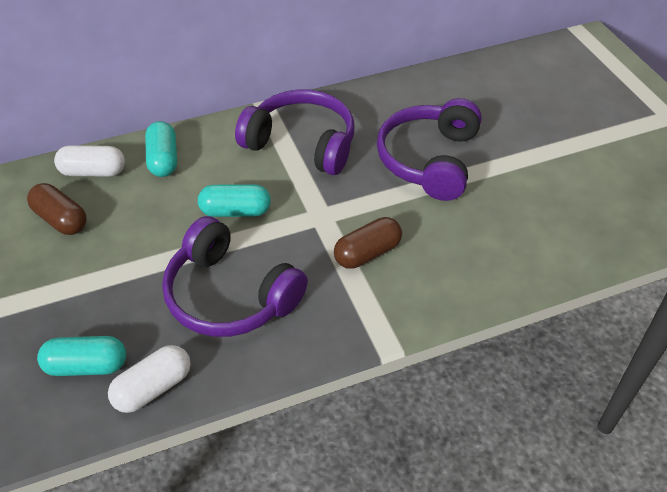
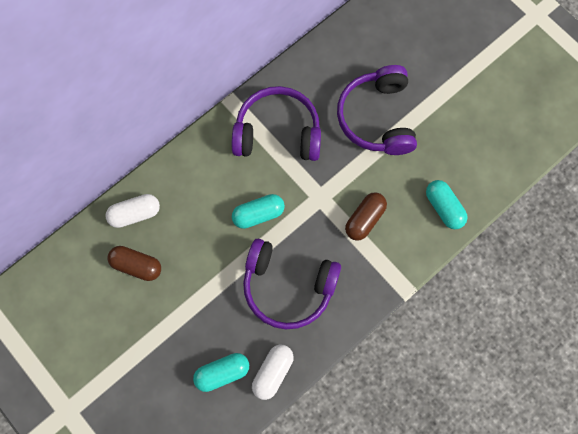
camera: 20 degrees left, 25 degrees up
(163, 159) = (181, 184): turquoise capsule -> turquoise capsule (443, 208)

